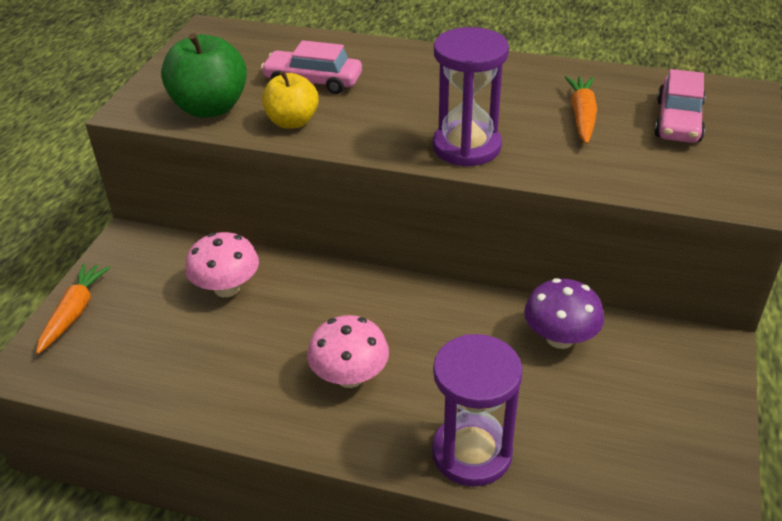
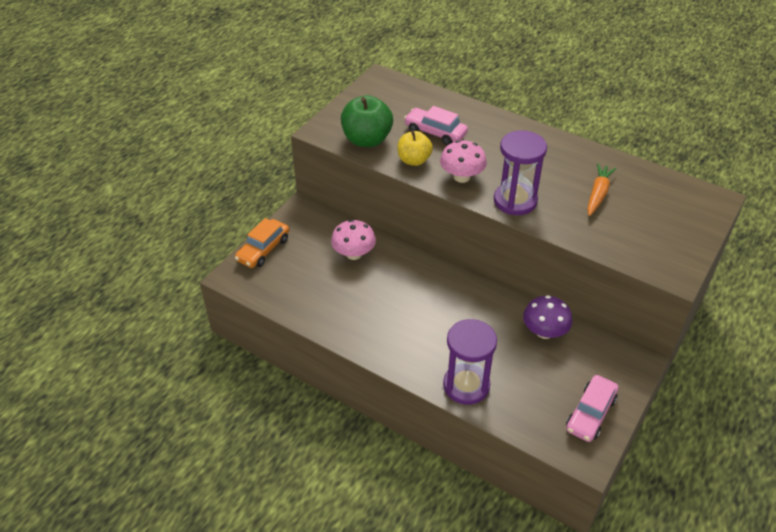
camera: 15 degrees right, 5 degrees up
(74, 312) = (263, 249): orange carrot -> orange car
(350, 376) = (411, 325): pink mushroom -> pink mushroom (461, 177)
(678, 121) = (660, 210): pink car -> pink car (590, 414)

